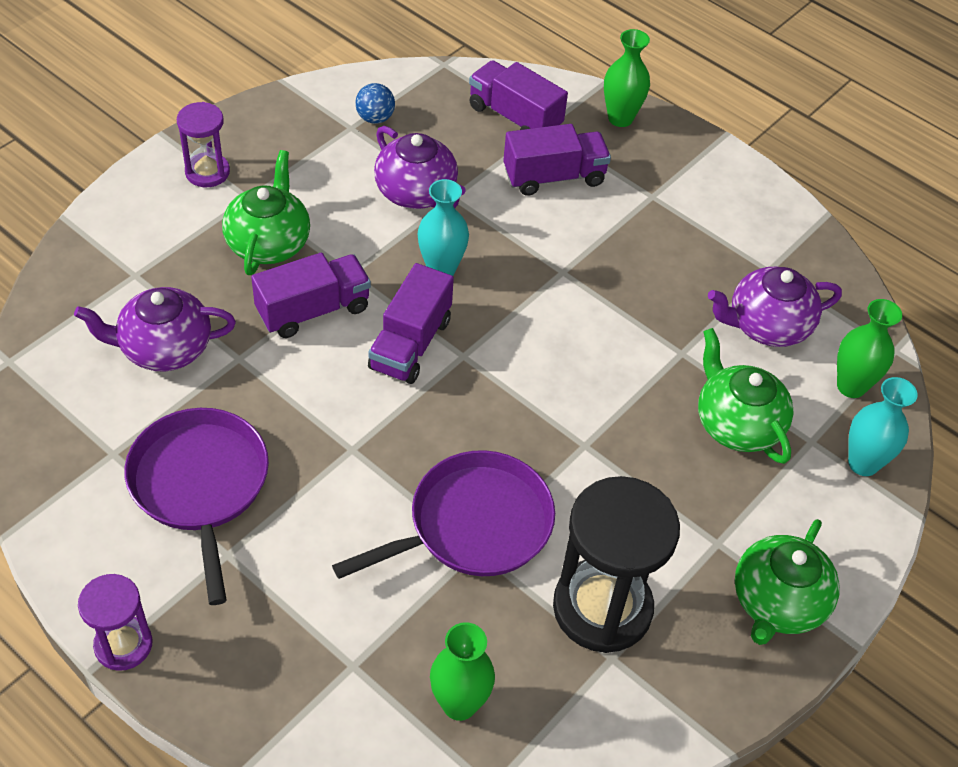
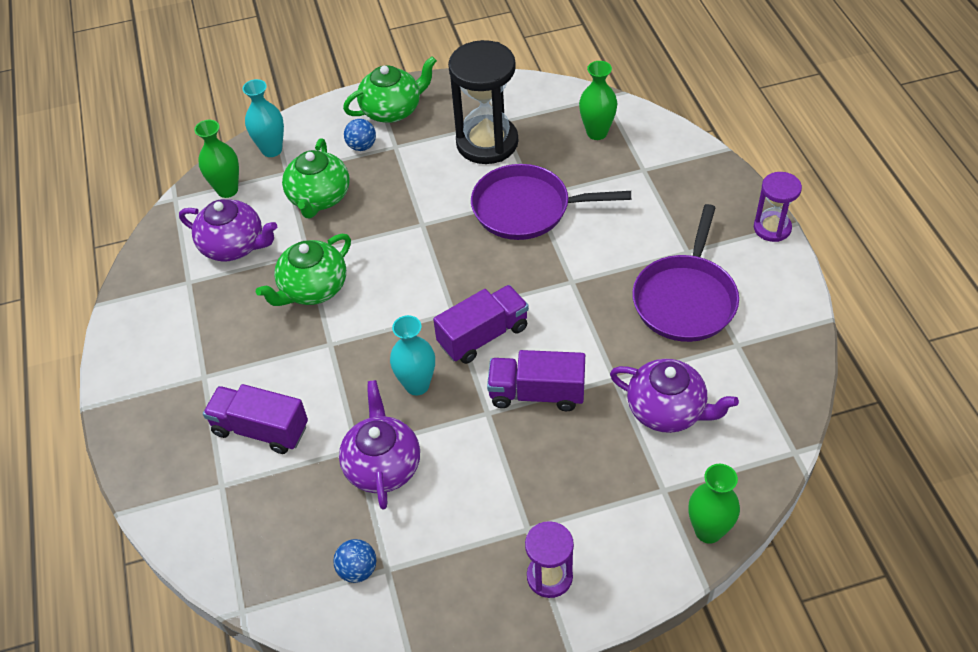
camera: 140 degrees left, 0 degrees up
(269, 243) = (536, 471): green teapot -> green teapot (313, 288)
(515, 117) = (235, 509): purple truck -> none
(620, 118) = (150, 464): green vase -> green vase (708, 531)
(759, 522) = (362, 146): none -> blue ball

